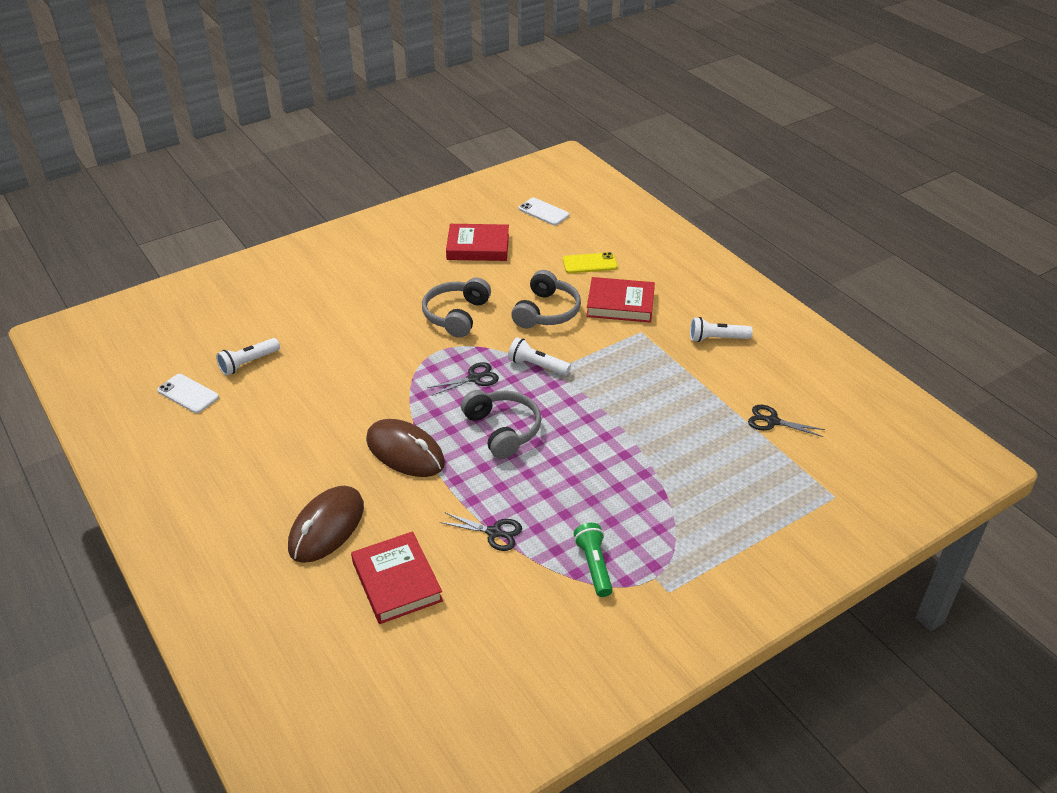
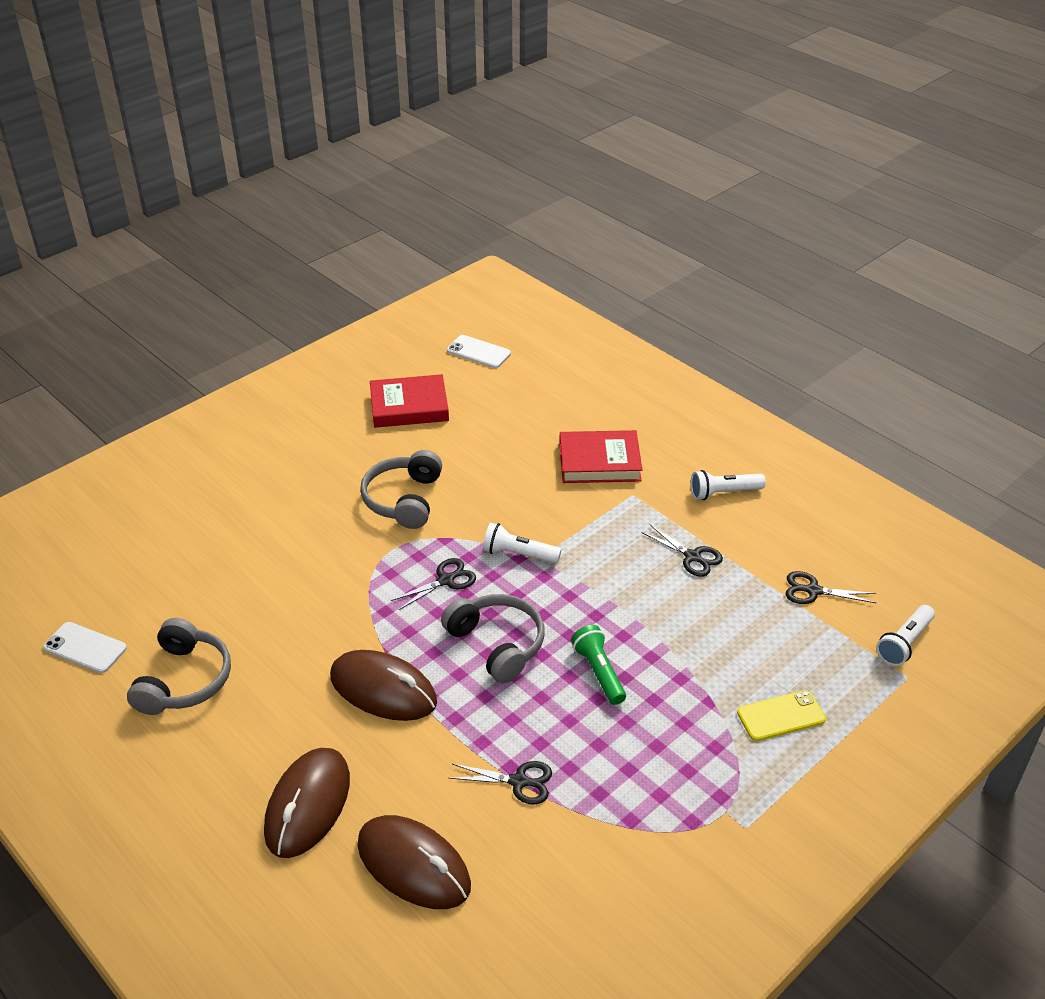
camera: 10 degrees left, 0 degrees up
(248, 363) = (154, 596): white flashlight -> white flashlight (904, 643)
(396, 581) = (413, 865): red book -> brown mouse
(547, 312) = (513, 482): grey headphones -> grey headphones (184, 680)
(589, 263) = (550, 413): yellow phone -> yellow phone (781, 716)
(594, 566) = (650, 807): green flashlight -> green flashlight (599, 672)
(678, 384) = (692, 557): none -> black scissors

